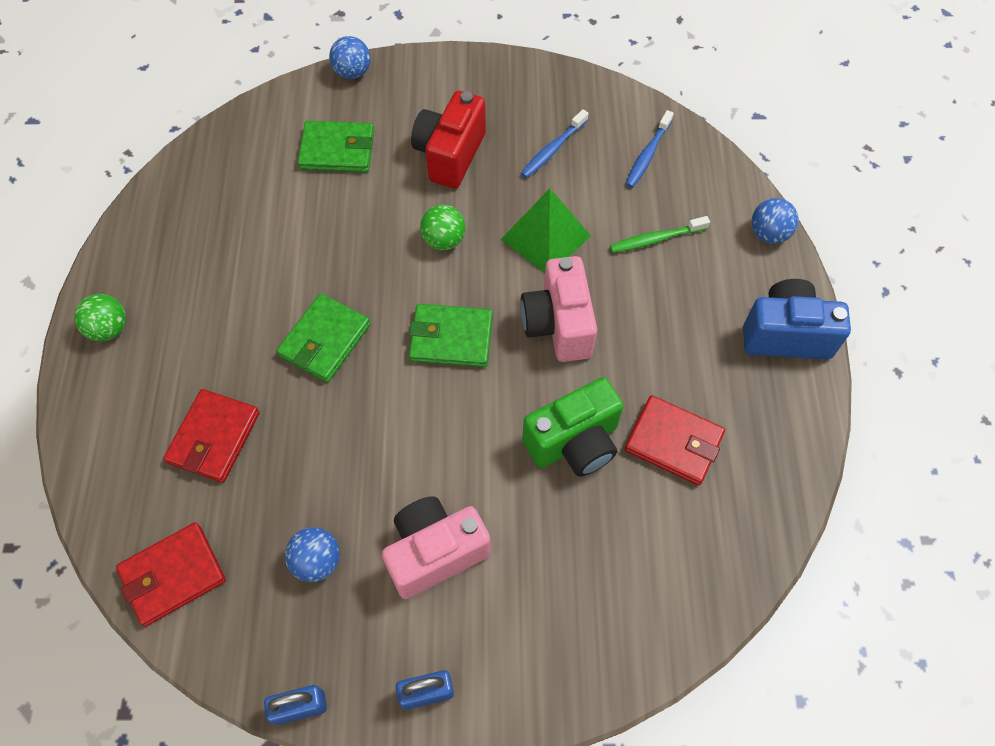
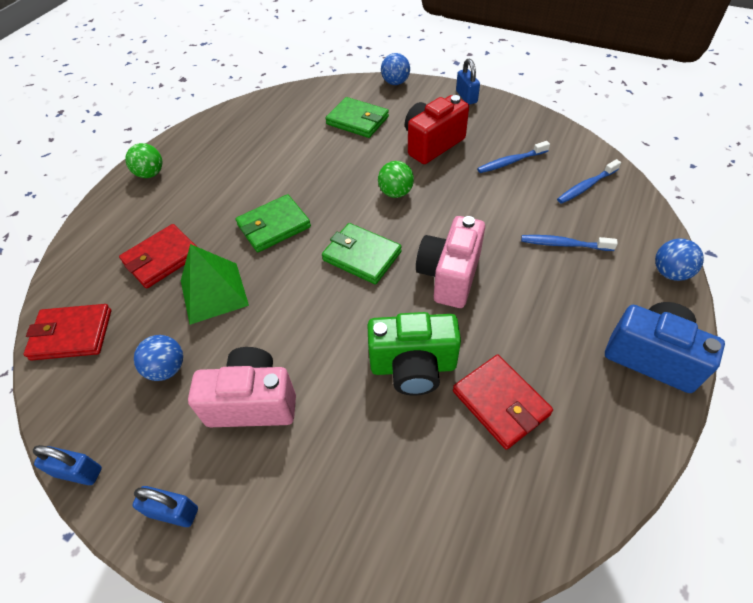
camera: 30 degrees right, 10 degrees down
(455, 68) = (466, 97): none -> blue padlock
(545, 237) = (473, 215): green pyramid -> green pyramid (213, 292)
(655, 239) = (563, 244): green toothbrush -> blue toothbrush

